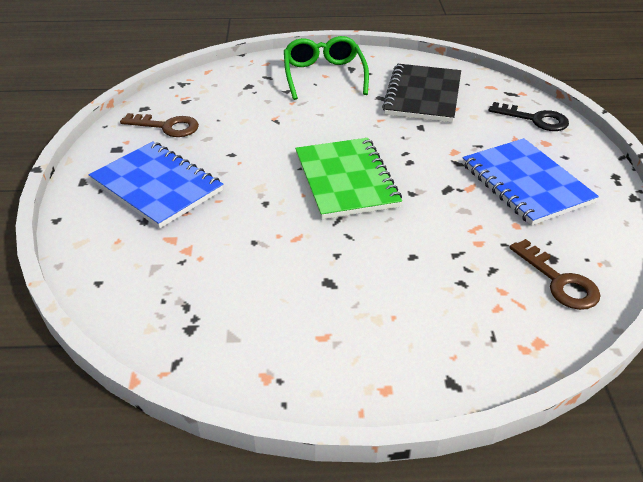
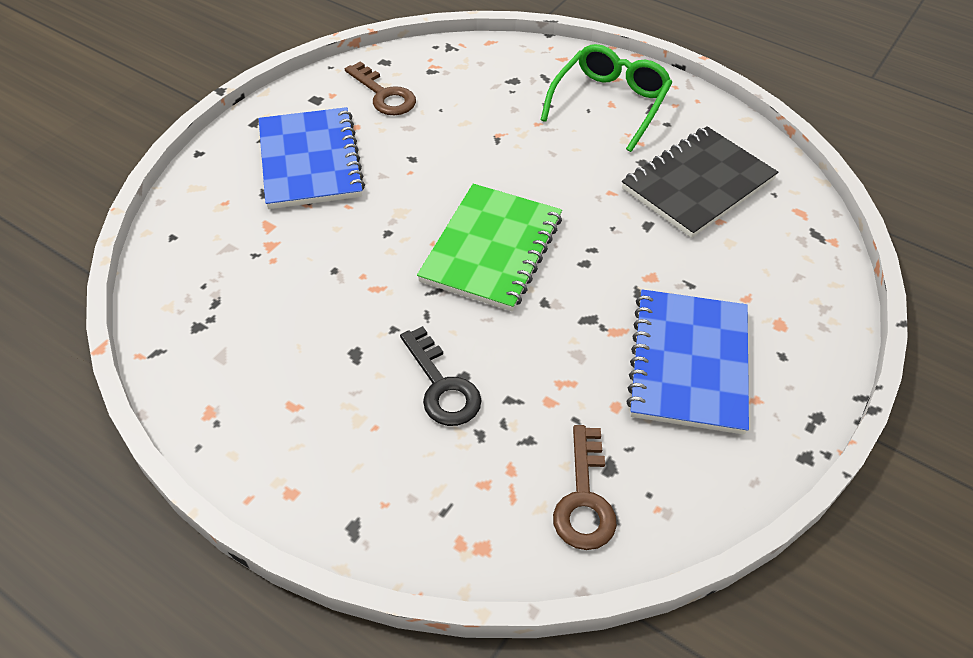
camera: 35 degrees right, 10 degrees up
(535, 119) = (805, 286): black key -> black key (441, 386)

